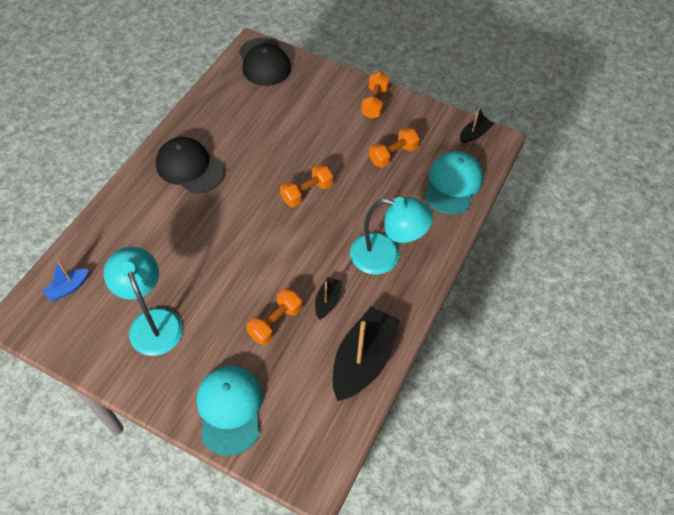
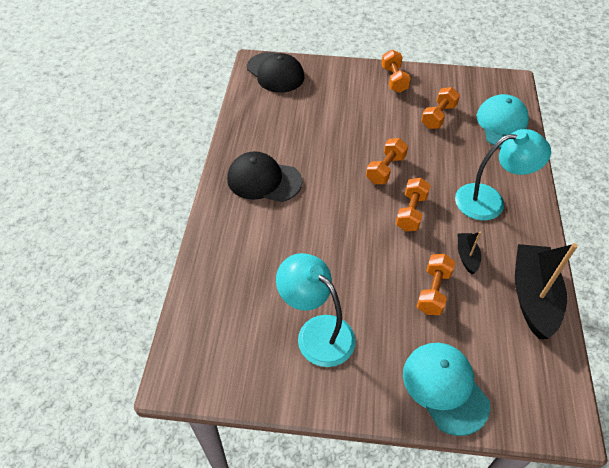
camera: 20 degrees left, 5 degrees down
(68, 288) = (210, 330): blue boat -> none
(303, 242) = (411, 212): none -> orange dumbbell
(474, 134) = (493, 81): black boat -> none

